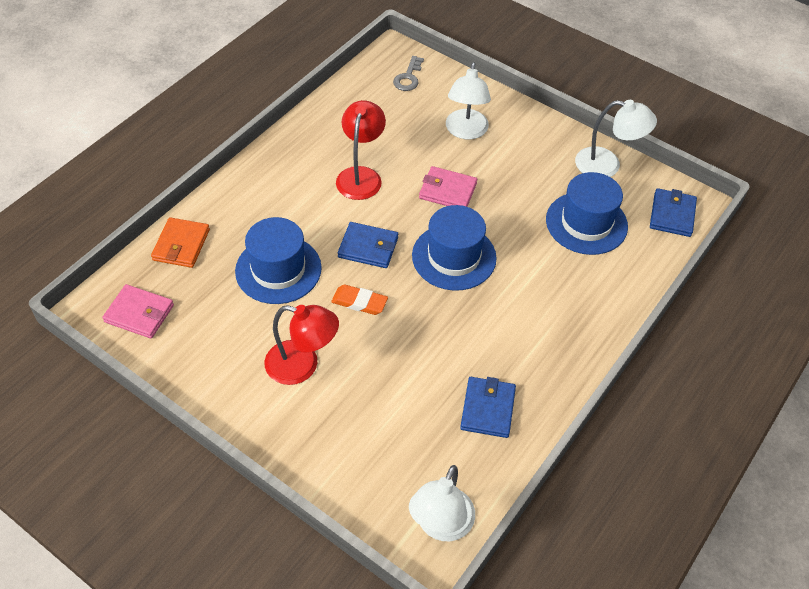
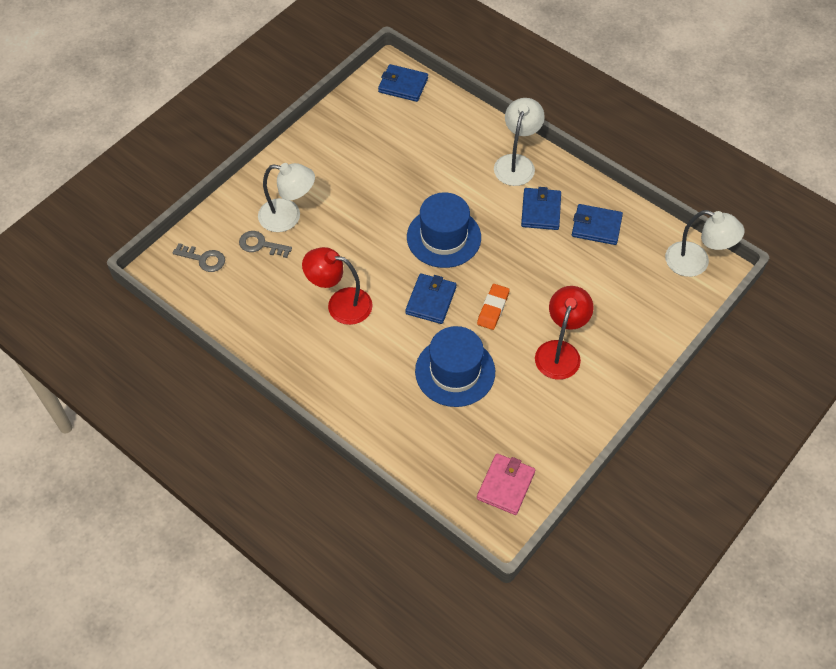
camera: 85 degrees left, 5 degrees up
(181, 245) = (422, 456): orange wallet -> none
(429, 114) = (260, 245): none -> grey key
(447, 191) = (365, 236): pink wallet -> none
(504, 349) = (540, 211): none -> blue wallet
(586, 223) = (409, 142): blue hat -> none
(607, 165) = (342, 119): white lamp -> white lamp (516, 163)

